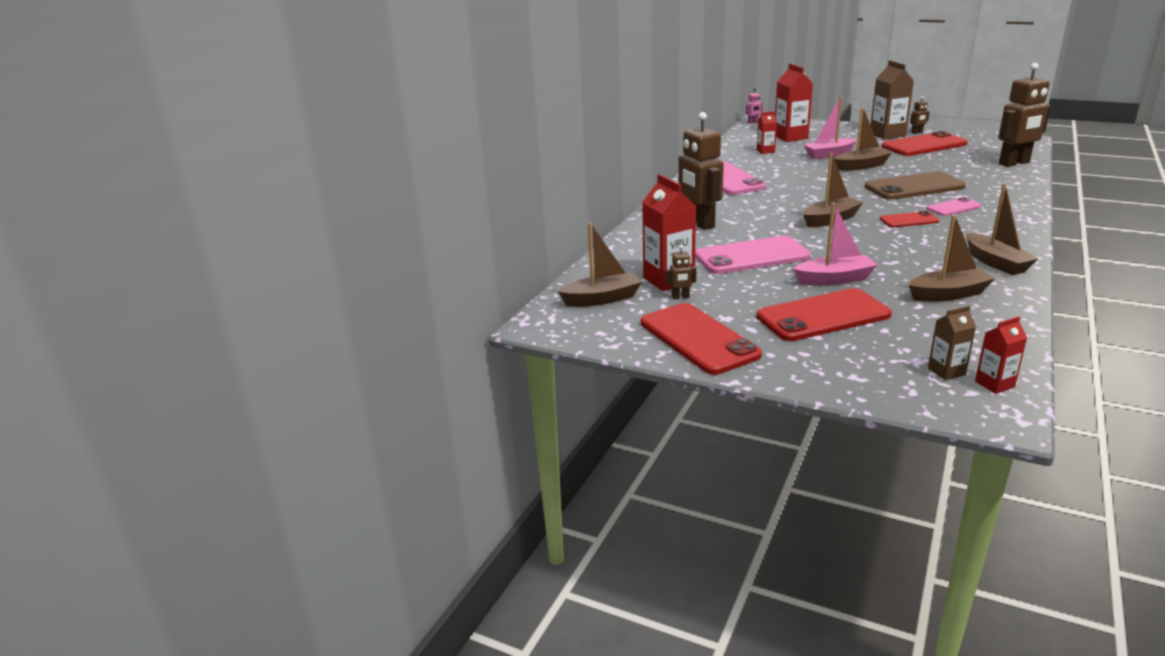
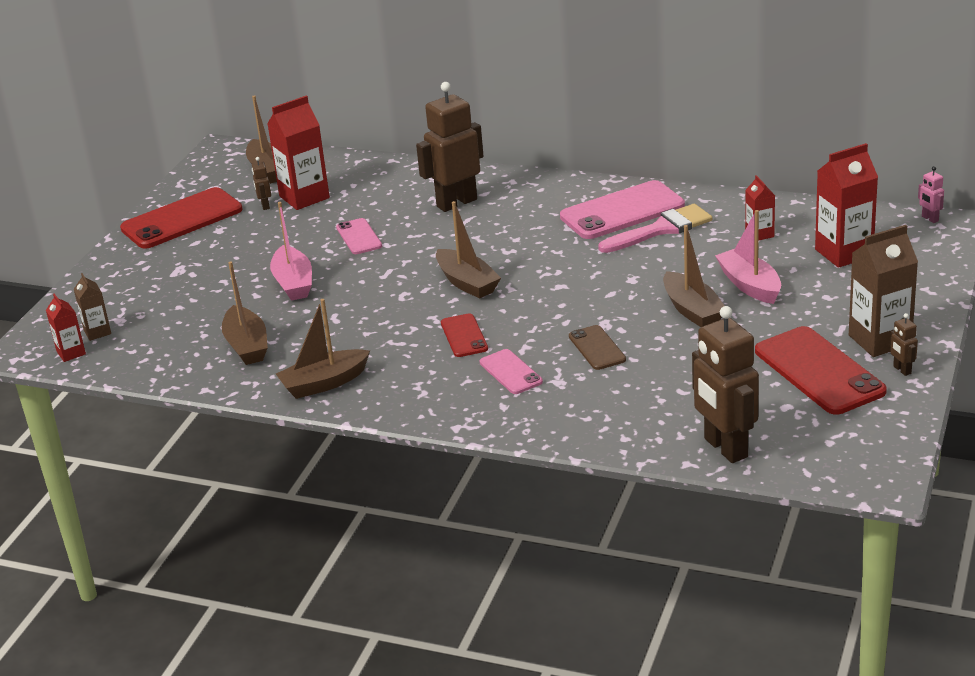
camera: 85 degrees right, 5 degrees up
(751, 256) = (359, 237): pink phone -> pink phone, size x0.53
(755, 171) = (661, 229): none -> pink brush
(823, 316) = (213, 276): red phone -> none
(914, 187) = (597, 348): brown phone -> brown phone, size x0.53

